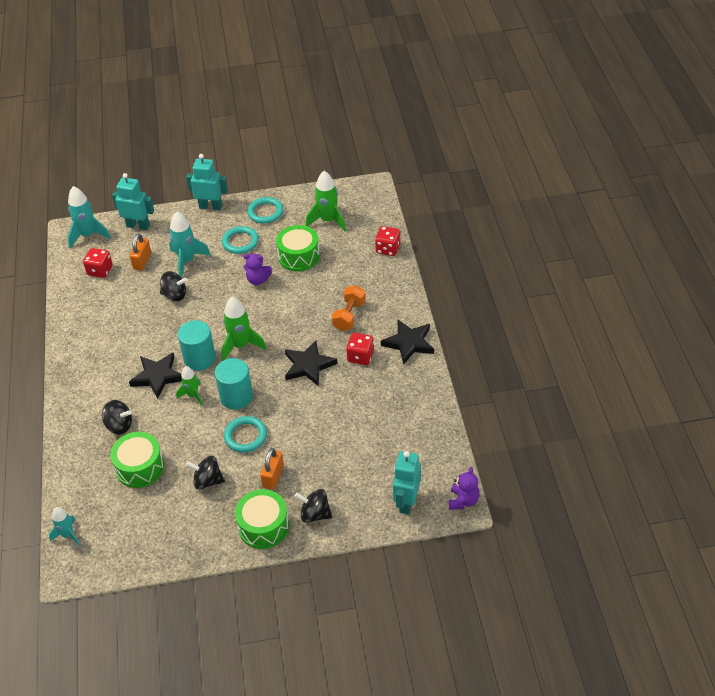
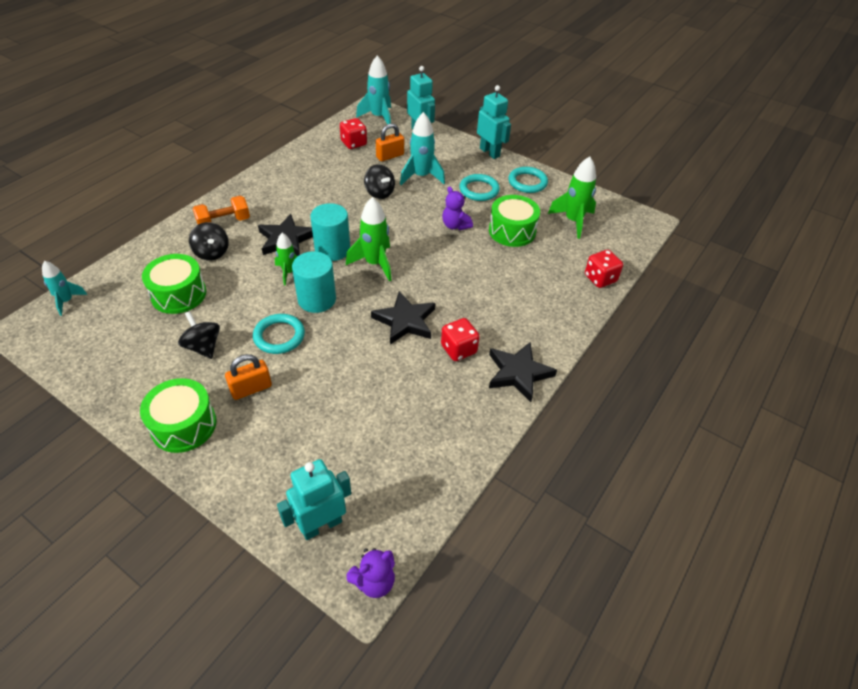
camera: 40 degrees right, 0 degrees up
(315, 514) = (234, 455): black spinning top -> none
(349, 315) = (494, 307): orange dumbbell -> orange dumbbell (224, 222)

